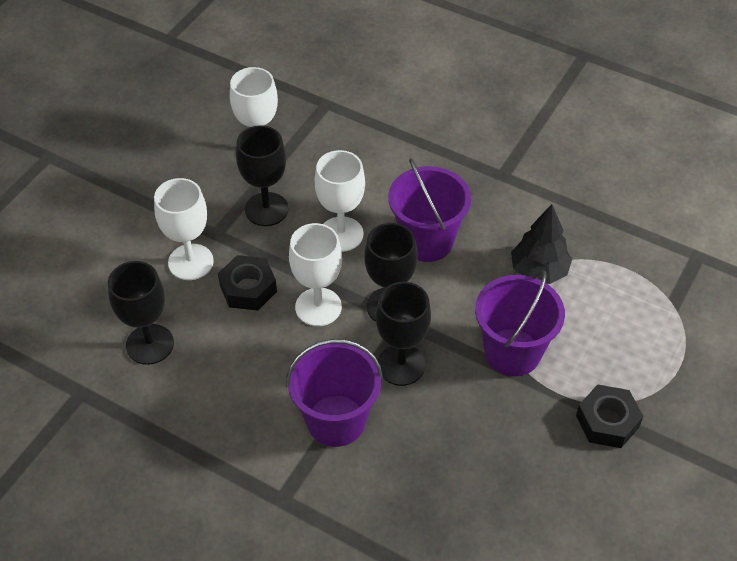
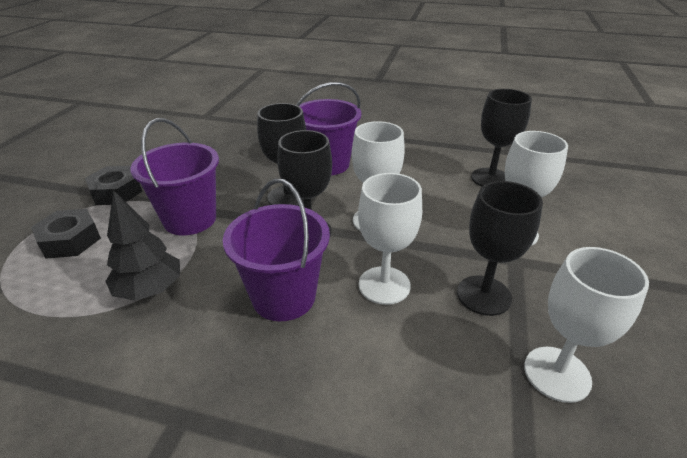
camera: 165 degrees right, 15 degrees down
(248, 288) = (445, 223): black nut -> black nut (70, 240)

